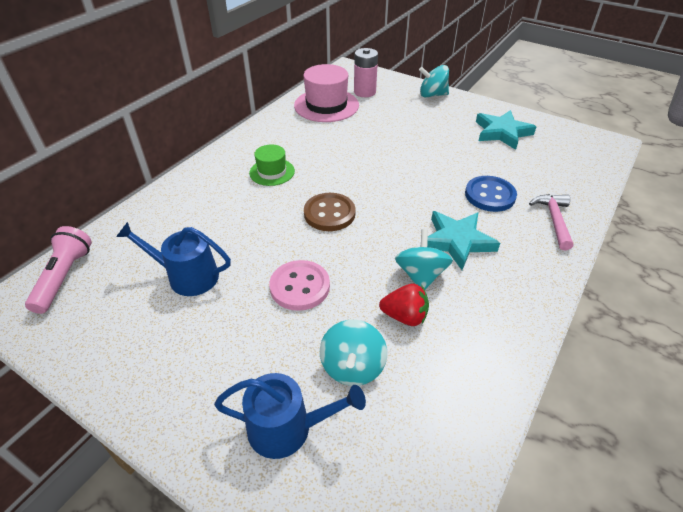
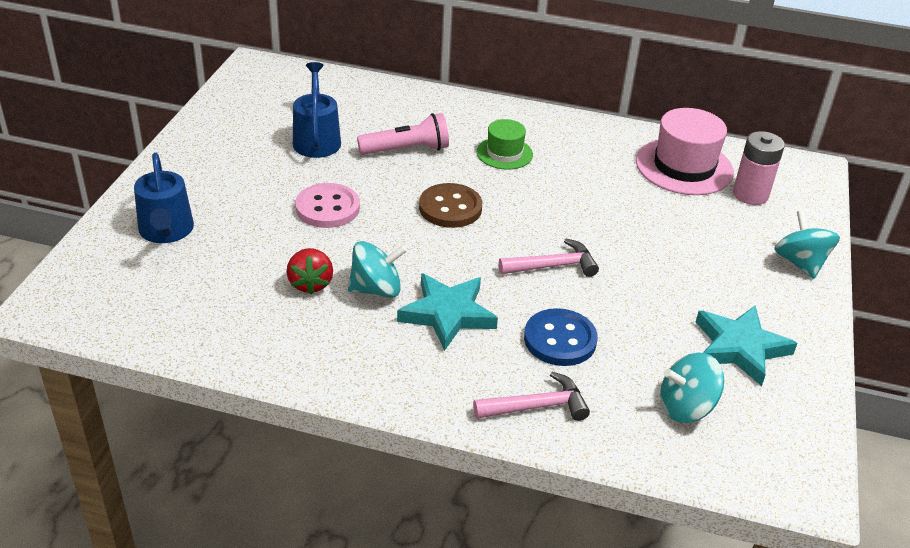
camera: 70 degrees right, 5 degrees down
(64, 277) = (292, 79): pink flashlight -> pink flashlight (407, 150)
(352, 367) = (237, 257): turquoise spinning top -> turquoise spinning top (686, 407)
(413, 180) = (553, 266): none -> pink hammer

